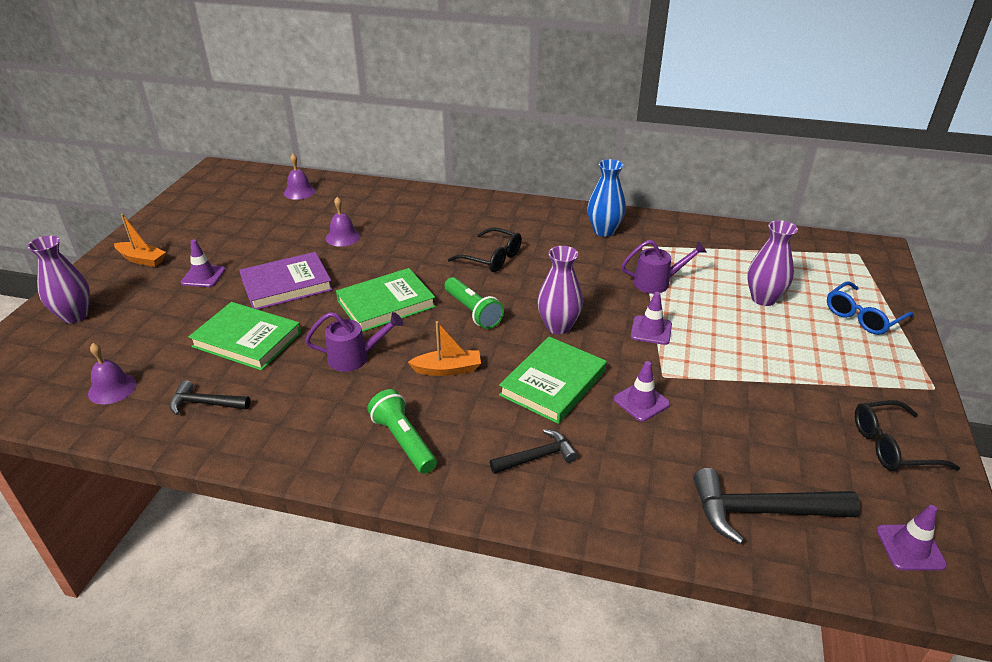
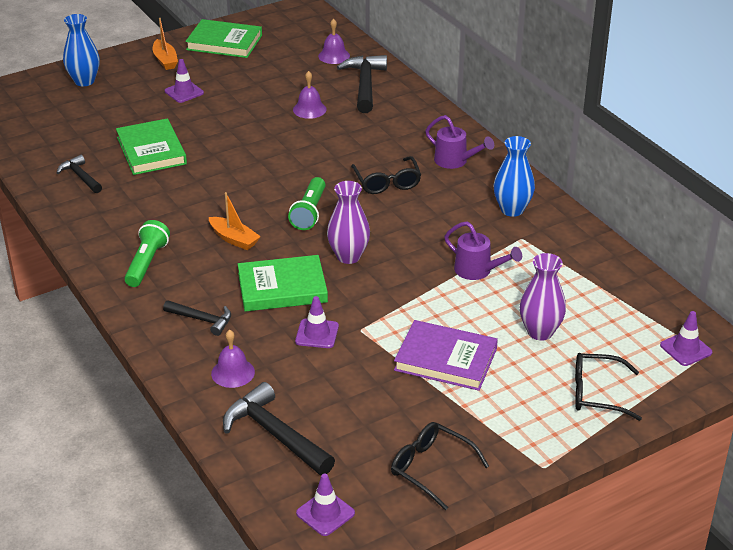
camera: 45 degrees right, 0 degrees up
(75, 315) = (84, 81): purple vase -> blue vase
(112, 388) = (49, 139): purple bell -> purple bell (233, 372)
(286, 284) = (223, 126): purple book -> purple book (446, 359)
(355, 358) = (193, 198): purple watering can -> purple watering can (455, 161)
(359, 200) = (365, 85): none -> black hammer
(386, 303) = (263, 174): green book -> green book (224, 42)
(651, 330) = (408, 298): purple traffic cone -> purple traffic cone (686, 349)
(862, 316) = (597, 393): blue glasses -> black glasses

